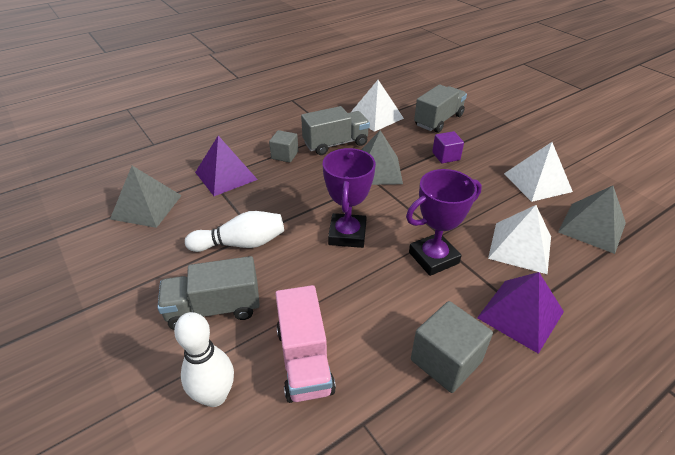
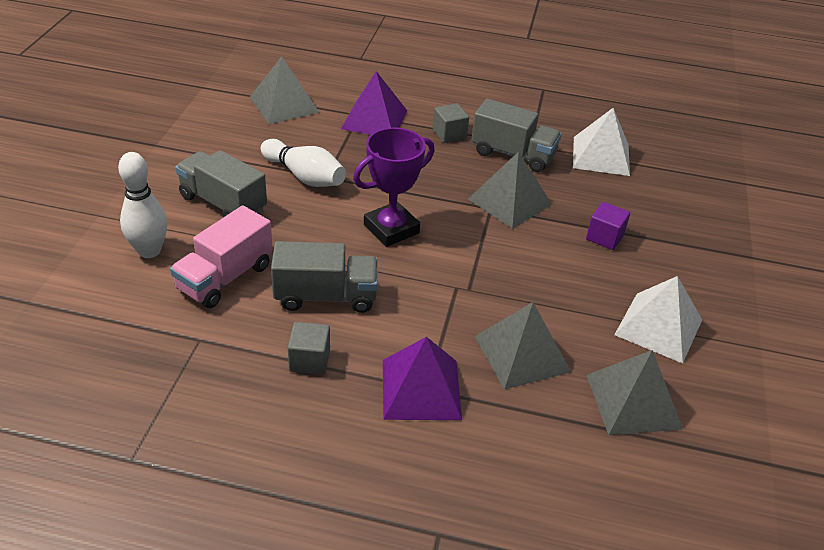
camera: 45 degrees right, 0 degrees up
(433, 258) = (428, 298): purple trophy -> none
(438, 120) = (666, 202): grey truck -> grey truck (326, 296)
(446, 361) = (309, 360): grey cube -> grey cube, size x0.64
(520, 247) = (521, 353): white pyramid -> grey pyramid

